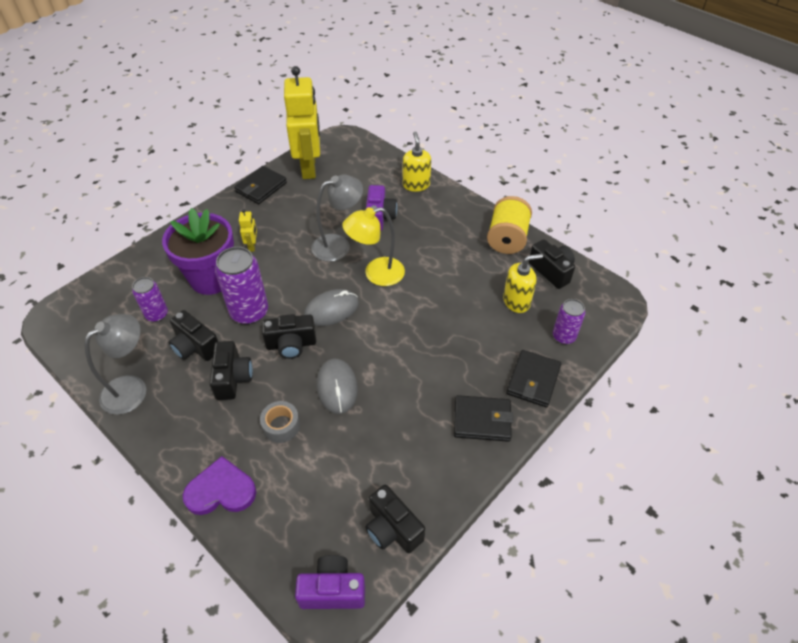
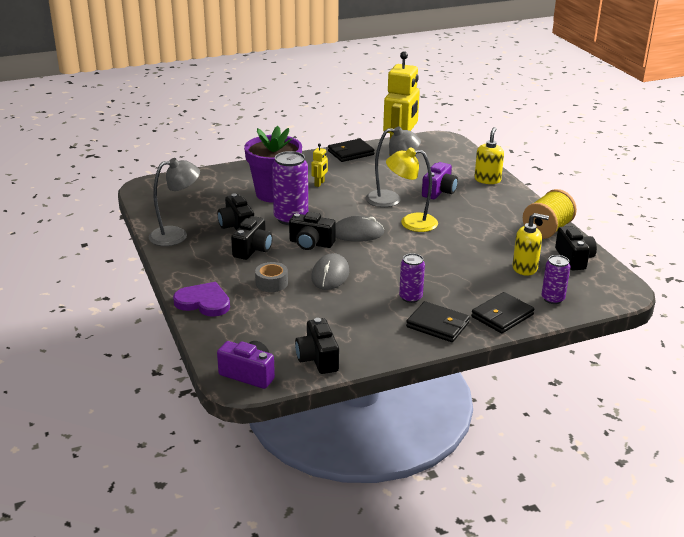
camera: 25 degrees right, 20 degrees down
(157, 314) = (220, 202): purple can -> purple can (410, 297)

